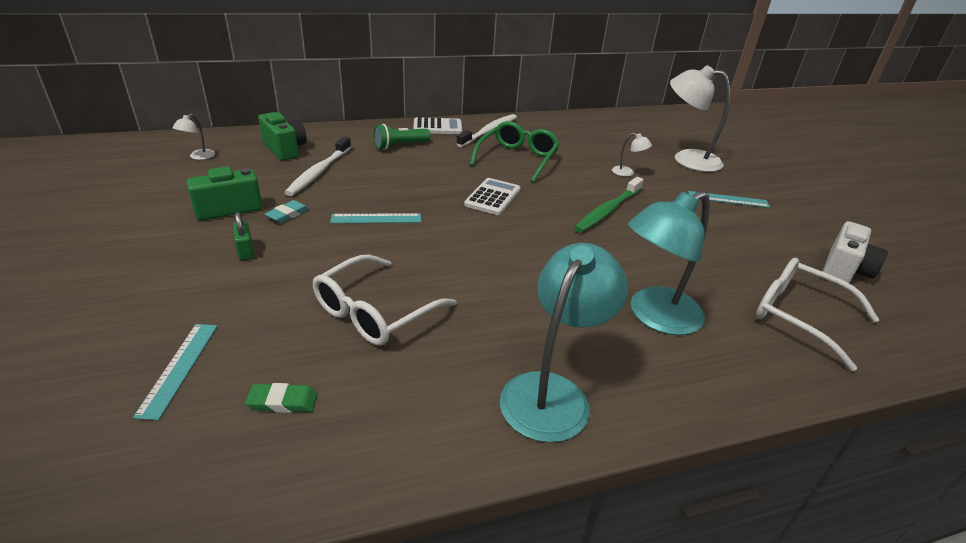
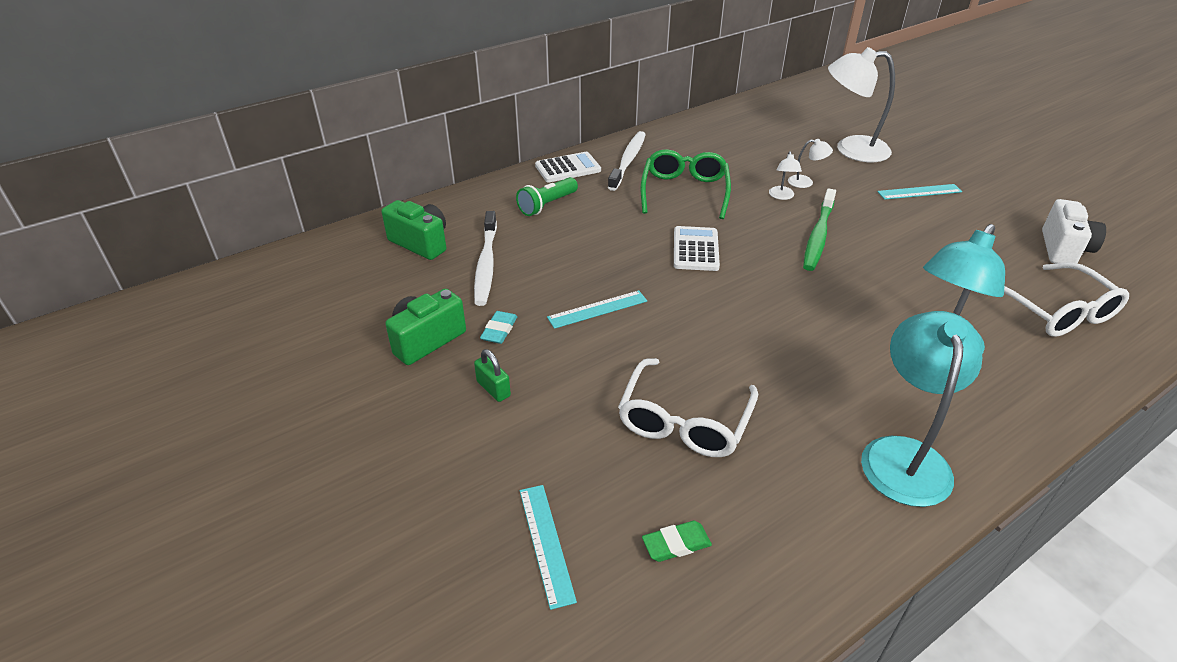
camera: 15 degrees left, 5 degrees up
(198, 157) = (327, 279): white lamp -> white lamp (782, 196)
(799, 316) = (1055, 311): white glasses -> white glasses turned 135 degrees counterclockwise

